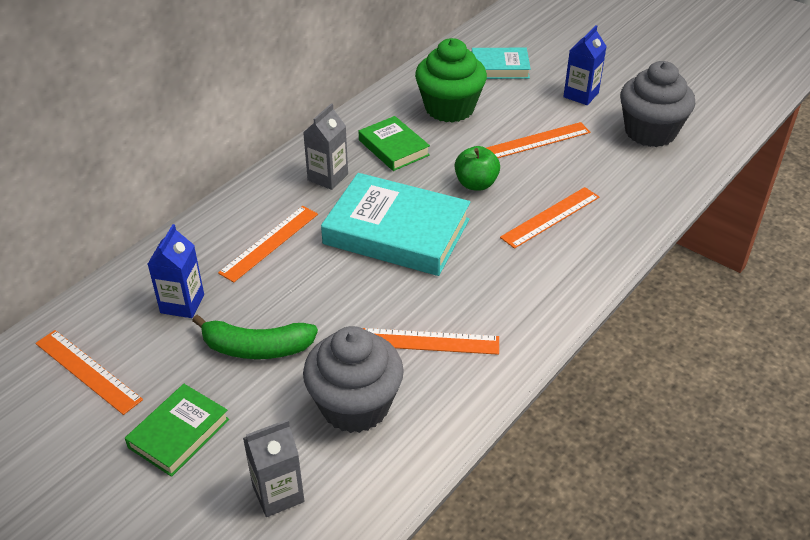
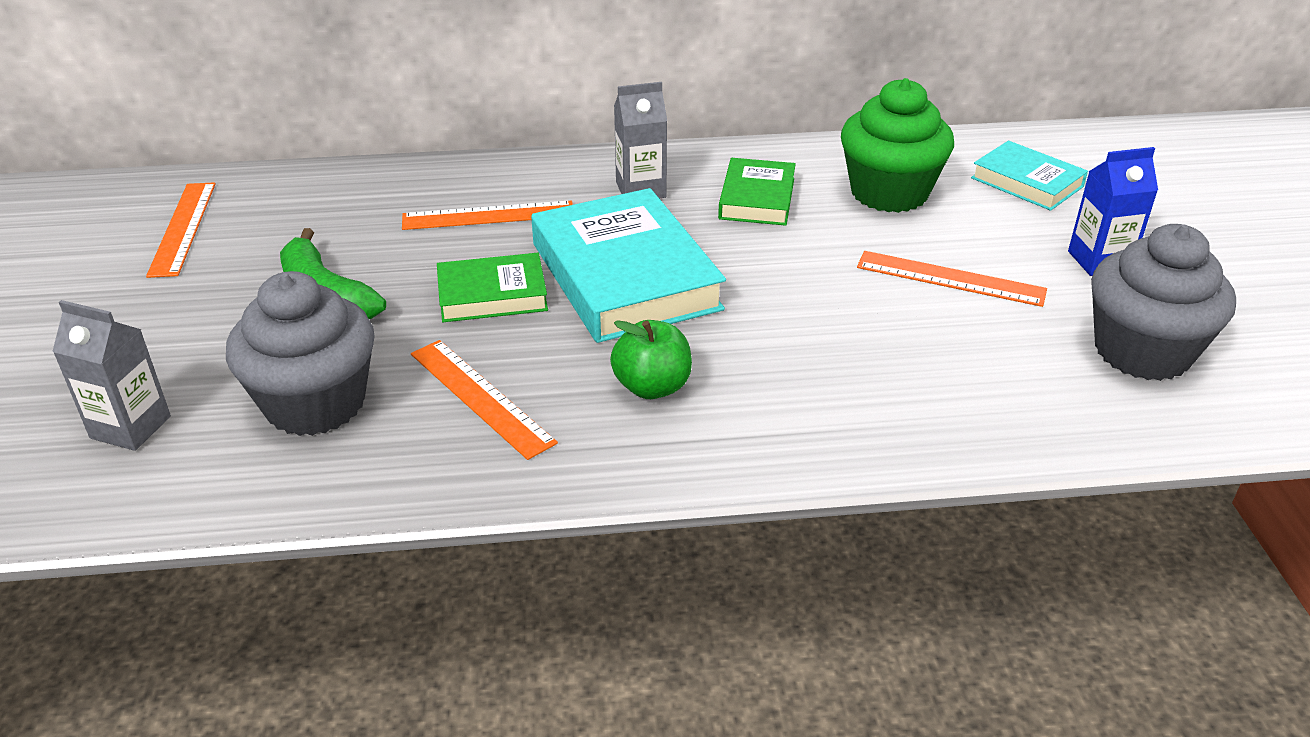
camera: 45 degrees right, 5 degrees down
(179, 433) = (154, 320): green book -> green book (492, 295)
(182, 304) = (334, 221): blue carton -> none
(476, 184) = (793, 281): green apple -> green apple (652, 387)
(550, 217) = (830, 364): orange ruler -> none

